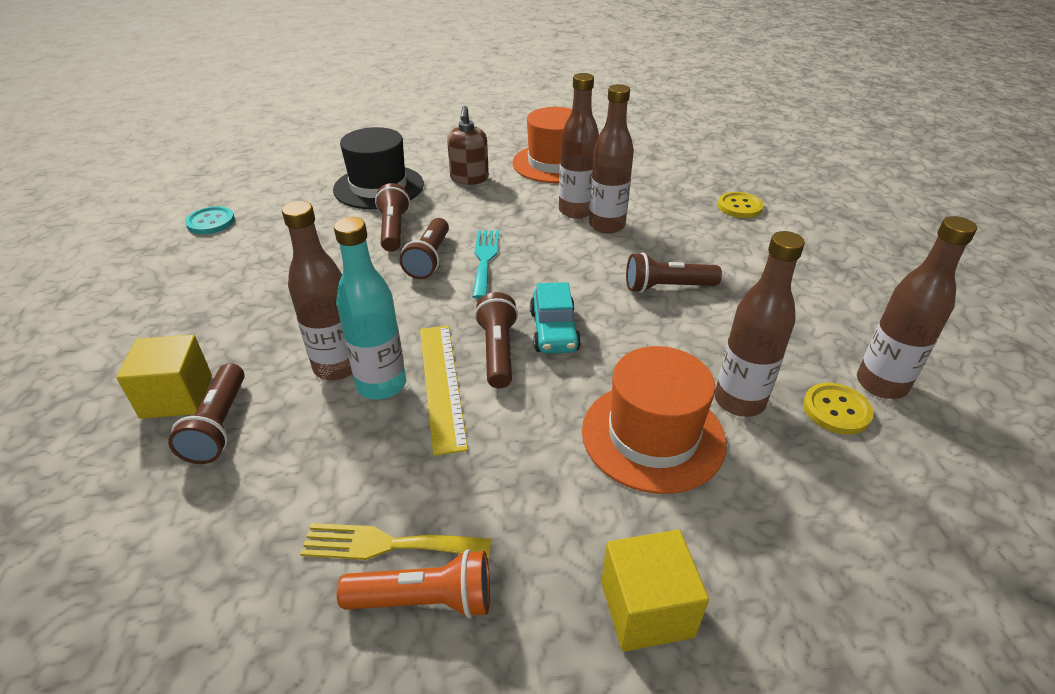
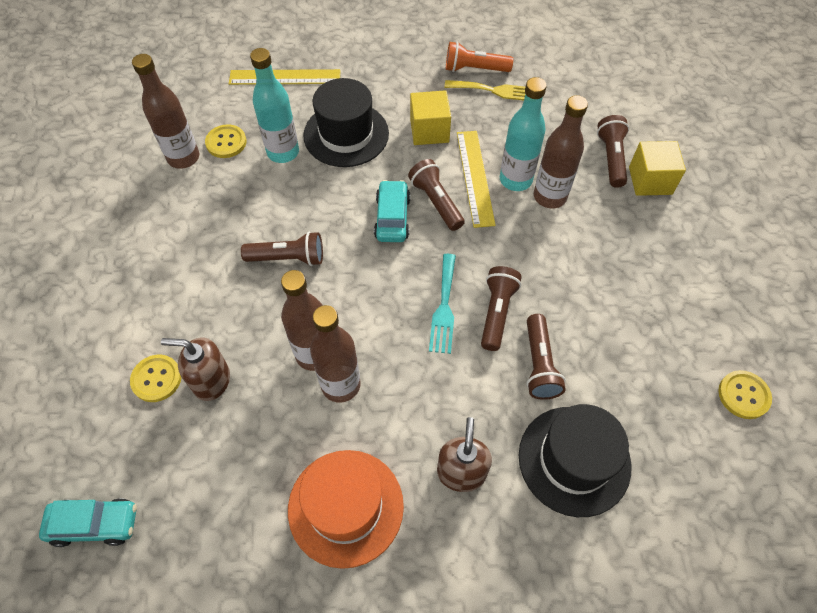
camera: 175 degrees left, 20 degrees up
(211, 222) = (743, 395): turquoise button -> yellow button
(498, 351) = (436, 202): brown flashlight -> brown flashlight turned 150 degrees clockwise
(646, 609) = (376, 60): yellow cube -> yellow cube (429, 131)
(653, 436) = (346, 134): orange hat -> black hat
(691, 208) = (211, 380): none -> brown soap dispenser
(726, 151) = (95, 524): none -> turquoise car
(739, 401) = (283, 152): brown bottle -> turquoise bottle
(819, 545) = (285, 77): none -> yellow ruler

